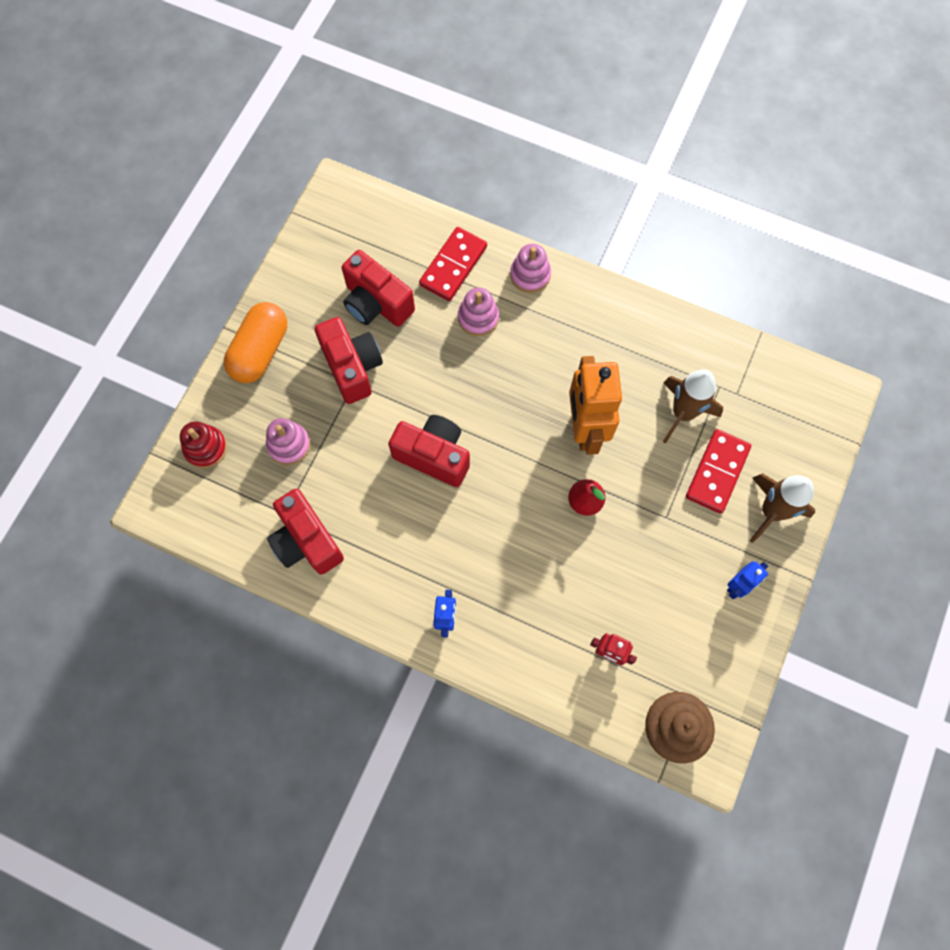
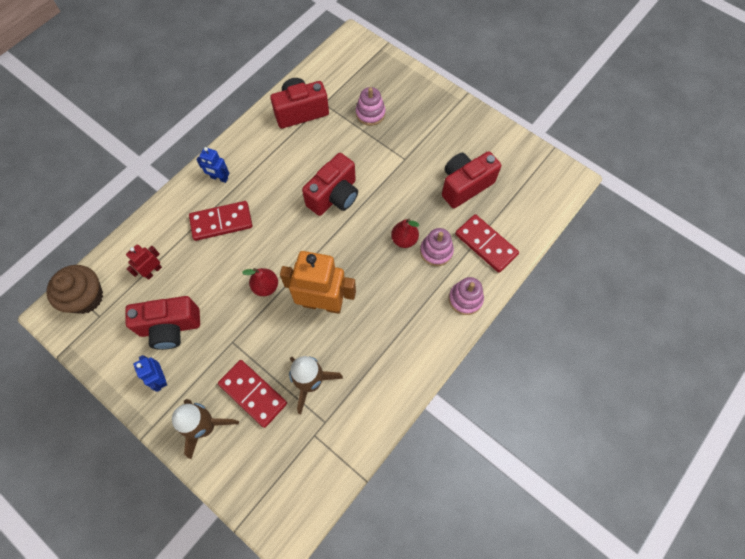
camera: 105 degrees right, 5 degrees down
(206, 448) = (382, 69): red stacking toy -> none
(260, 351) = (444, 109): orange capsule -> none
(352, 367) = (417, 160): red camera -> red camera (170, 327)
(473, 357) = (404, 240): none -> red pear
(512, 589) = (221, 222): none -> red domino

